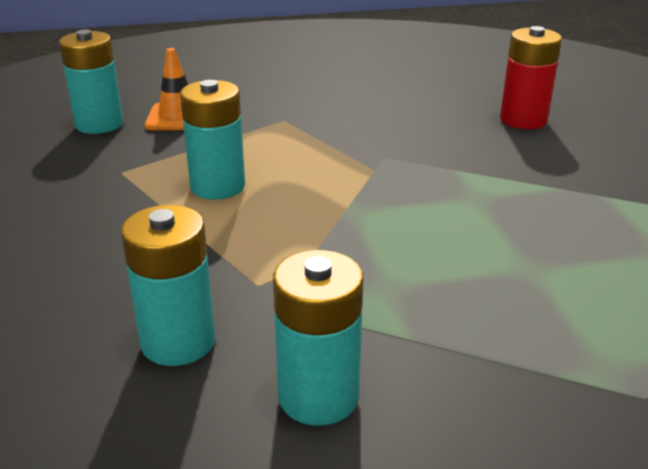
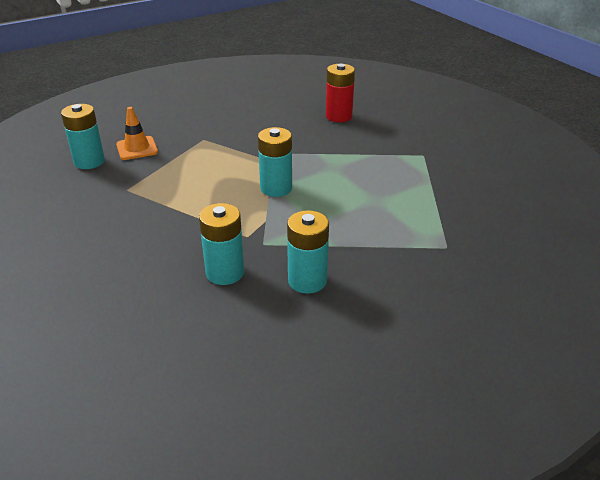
camera: 20 degrees left, 5 degrees up
(217, 186) = (191, 188): turquoise battery -> turquoise battery (276, 188)

